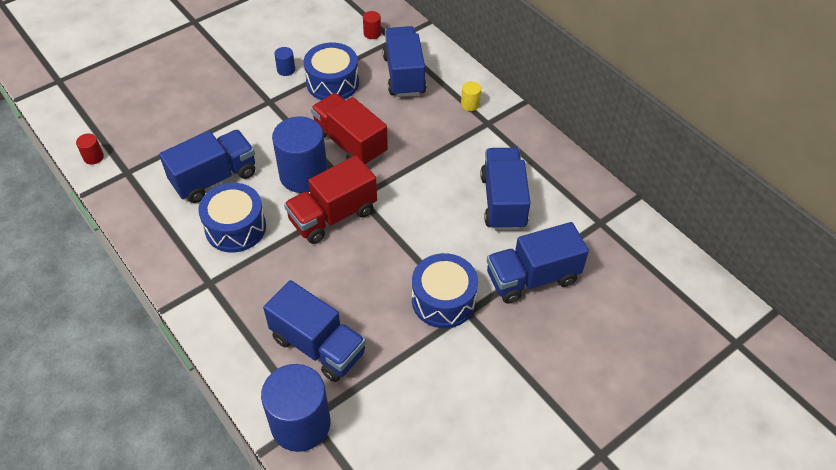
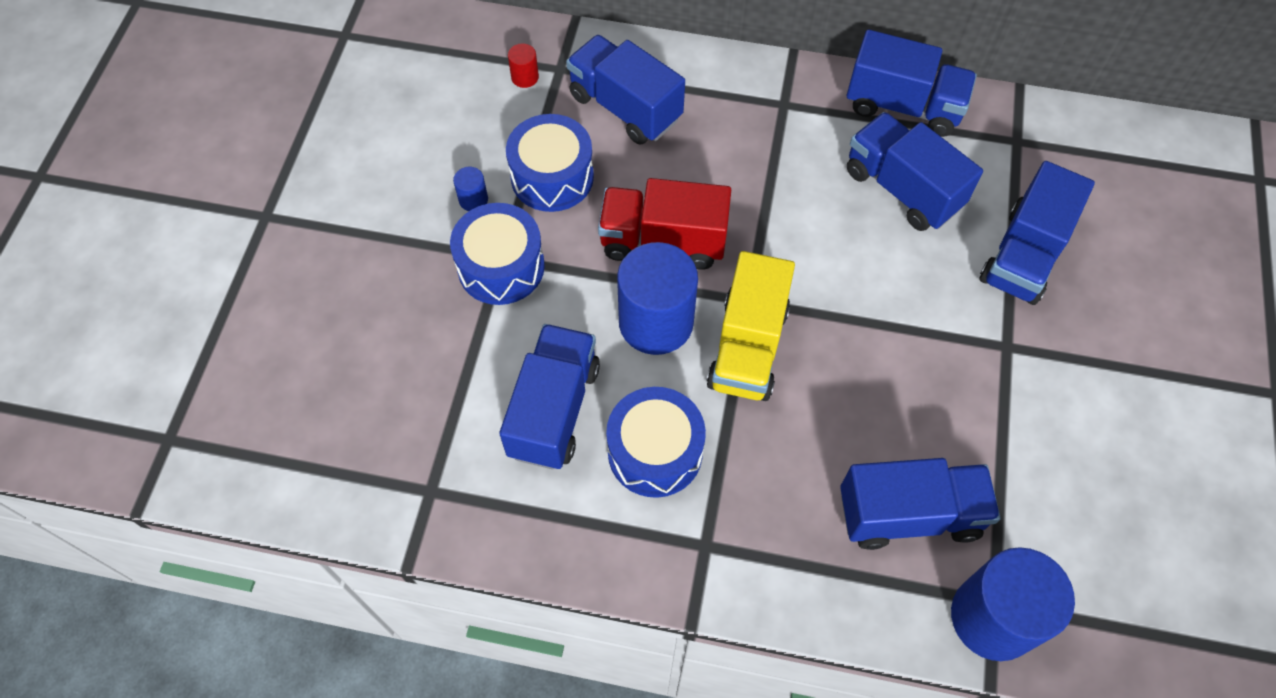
camera: 40 degrees left, 10 degrees up
(93, 157) = (358, 506): red cylinder -> none
(333, 216) = (748, 347): red truck -> yellow truck
(443, 300) = (971, 352): blue drum -> blue drum (501, 267)
(470, 104) = (740, 94): yellow cylinder -> none
(553, 164) = (903, 106): none -> blue truck

